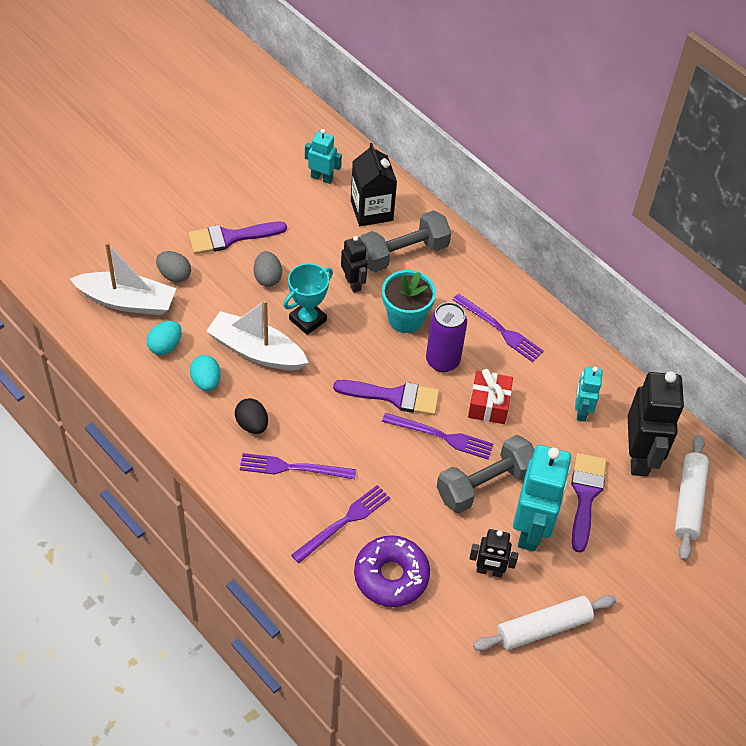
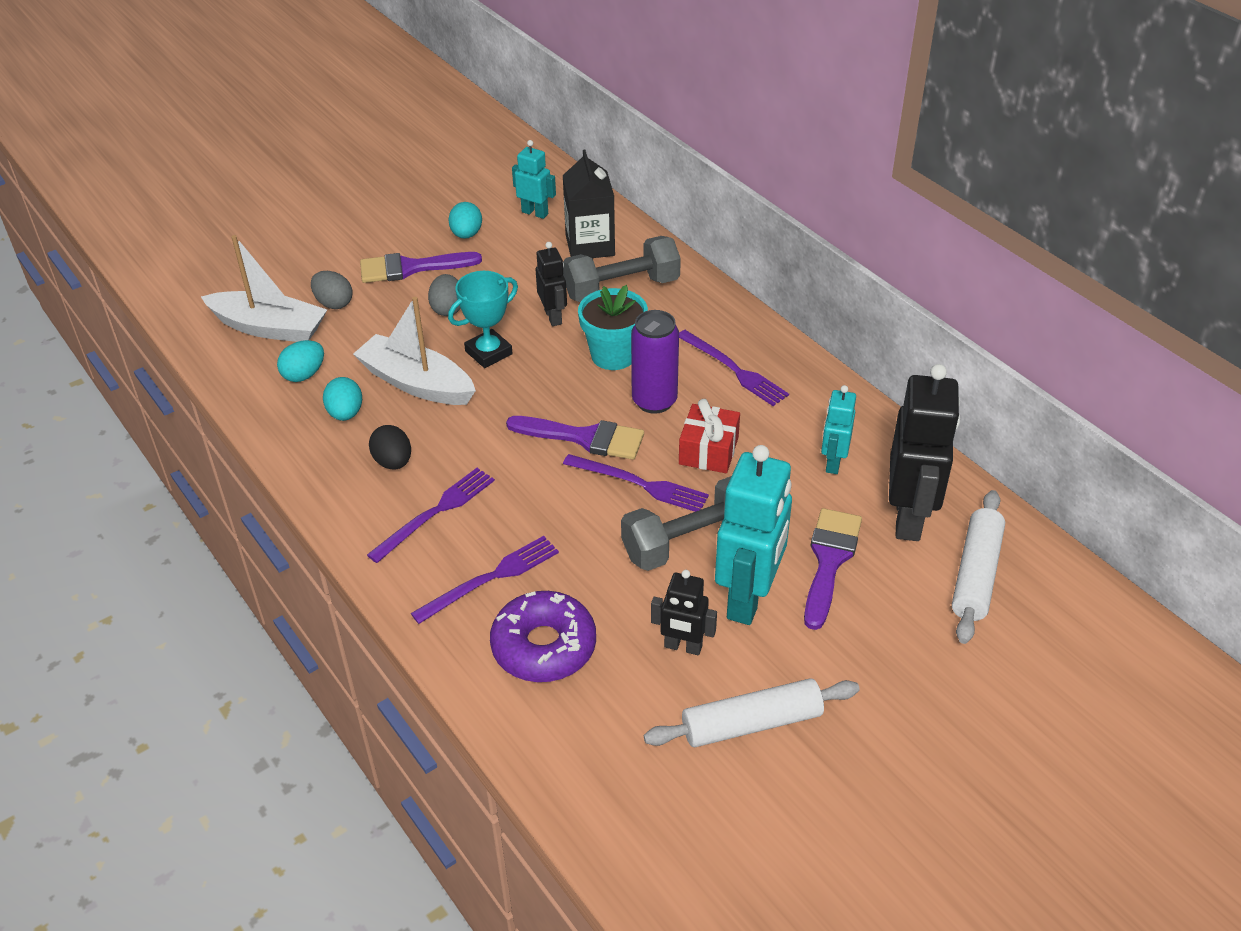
camera: 10 degrees right, 10 degrees down
(269, 202) = (466, 234): none -> turquoise egg
(293, 468) = (435, 512): purple fork -> purple fork turned 120 degrees clockwise

